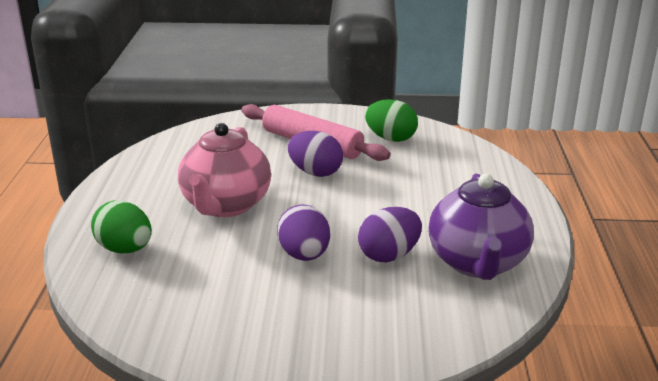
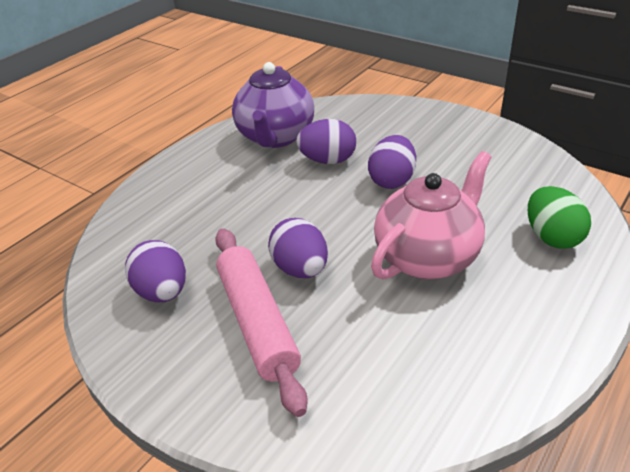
camera: 145 degrees left, 10 degrees up
(390, 138) = (162, 292): green egg -> purple egg
(477, 263) = (275, 137): purple teapot -> purple teapot turned 150 degrees clockwise

